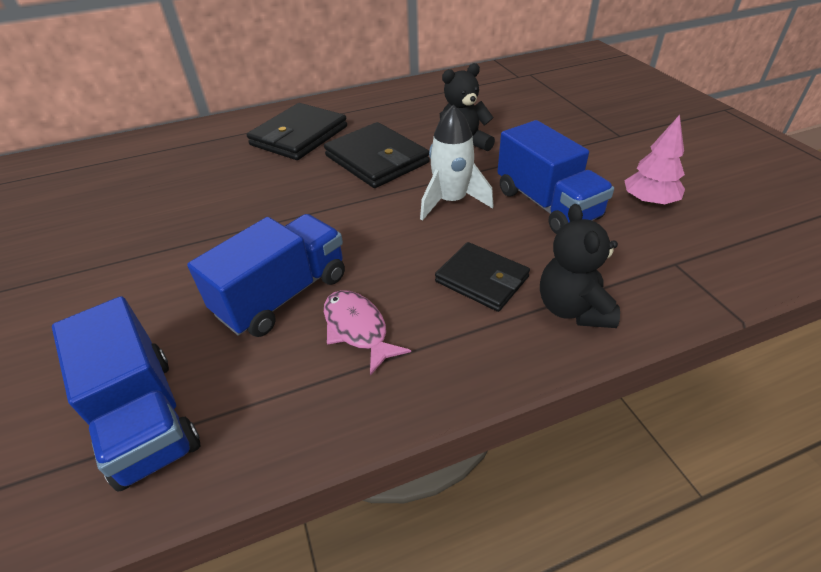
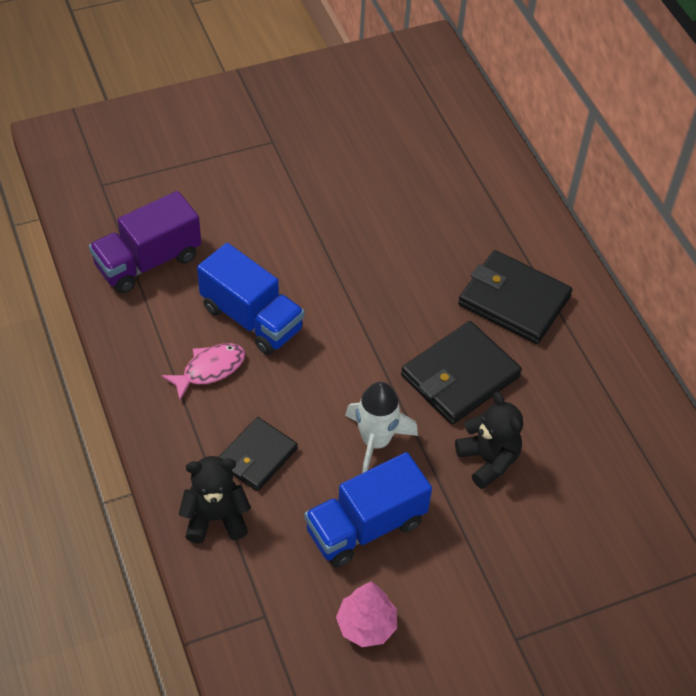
camera: 85 degrees right, 10 degrees up
(145, 417) = (148, 261): blue truck -> purple truck

